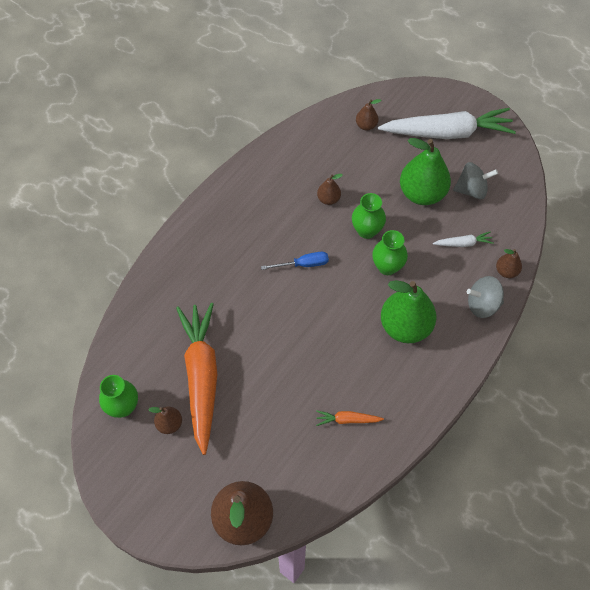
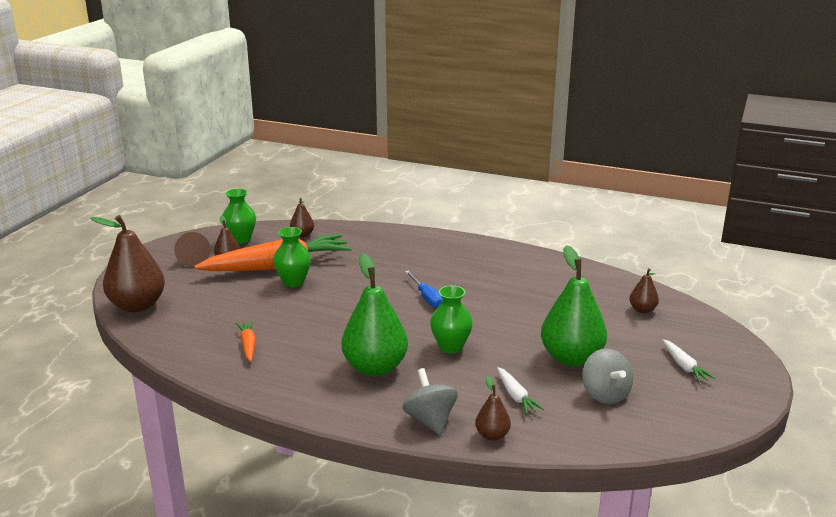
camera: 75 degrees right, 35 degrees down
(156, 459) = (193, 259): none -> brown cone
(328, 199) = (520, 300): brown pear -> brown pear (302, 235)
(366, 230) = (492, 328): green vase -> green vase (293, 282)
(447, 133) = (684, 366): white carrot -> white carrot, size x0.41

